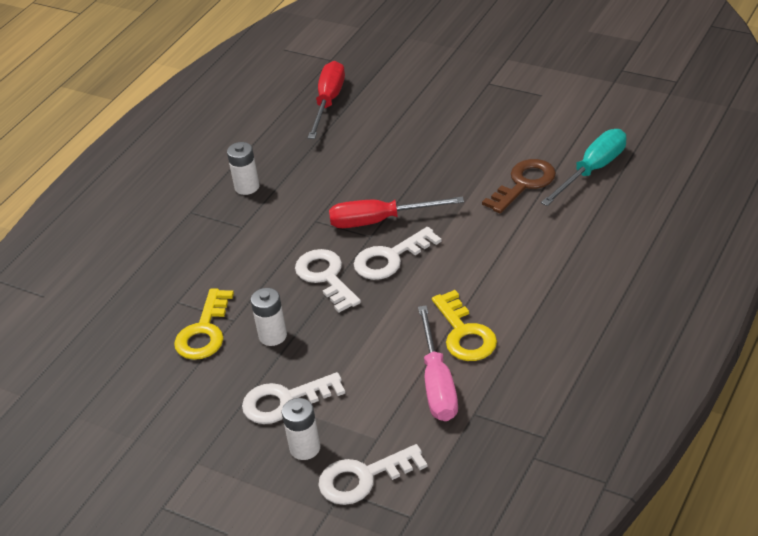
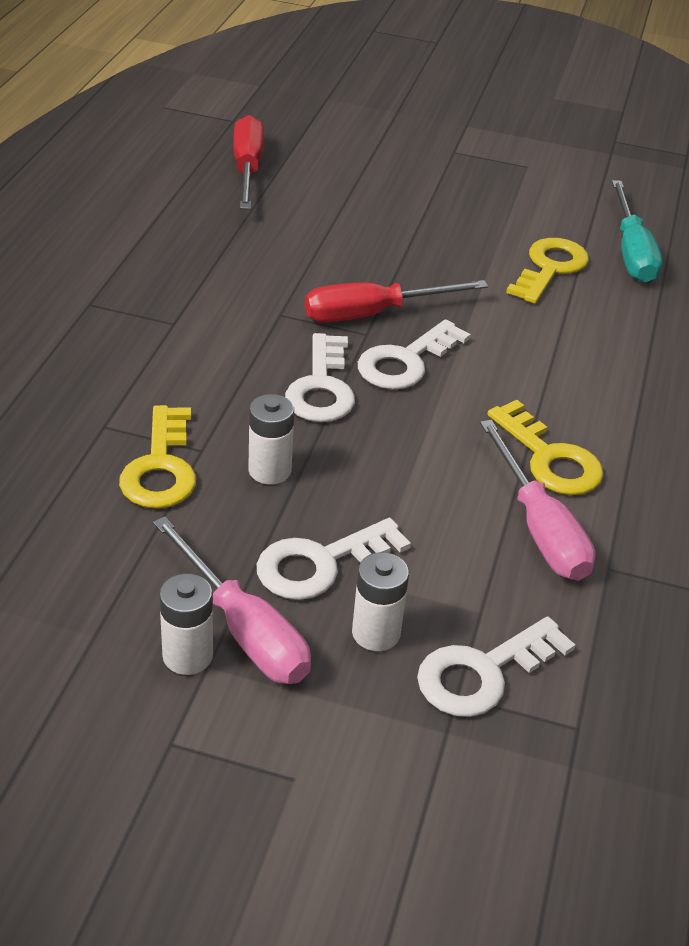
camera: 20 degrees left, 0 degrees up
(224, 441) = (243, 629): none -> pink screwdriver
(247, 187) = (165, 271): white battery -> white battery (187, 656)
(325, 277) = (321, 387): white key -> white key turned 135 degrees counterclockwise
(524, 184) = (550, 268): brown key -> yellow key
(593, 170) = (631, 252): turquoise screwdriver -> turquoise screwdriver turned 150 degrees clockwise

